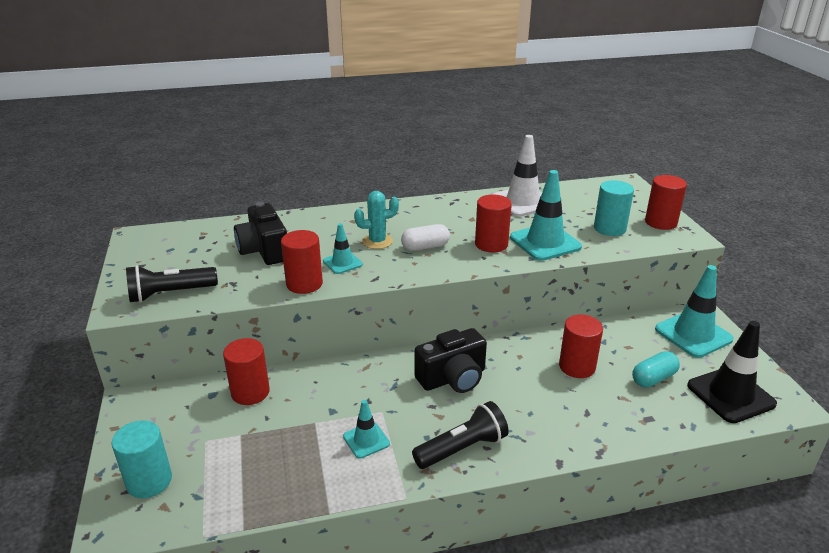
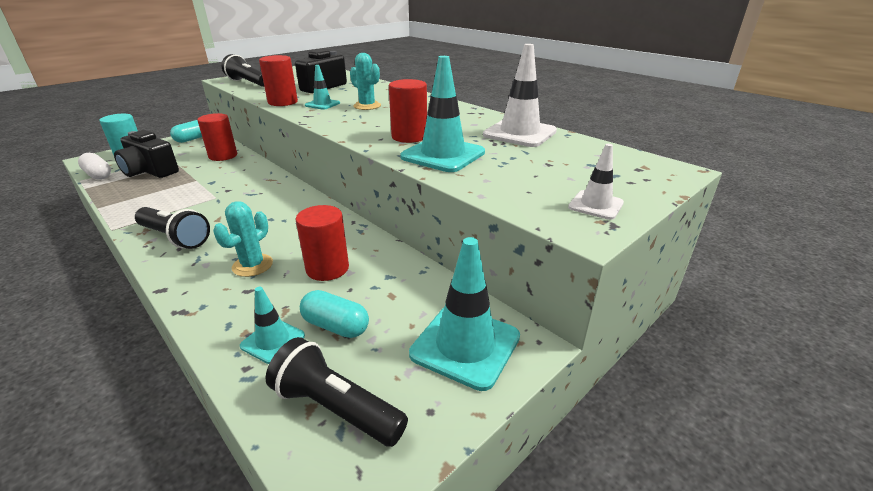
camera: 60 degrees right, 0 degrees up
(143, 413) = (192, 139): none -> turquoise capsule
(366, 440) = (179, 200): turquoise traffic cone -> turquoise traffic cone (273, 341)
(425, 247) = (375, 119): white capsule -> white capsule (98, 175)
(453, 378) = (272, 212): black camera -> black camera (150, 171)
(549, 404) = (252, 265): none -> turquoise cactus
(609, 228) = (525, 178): turquoise cylinder -> none
(661, 222) = (595, 205): red cylinder -> white traffic cone
(730, 395) = (336, 407): black traffic cone -> black flashlight

